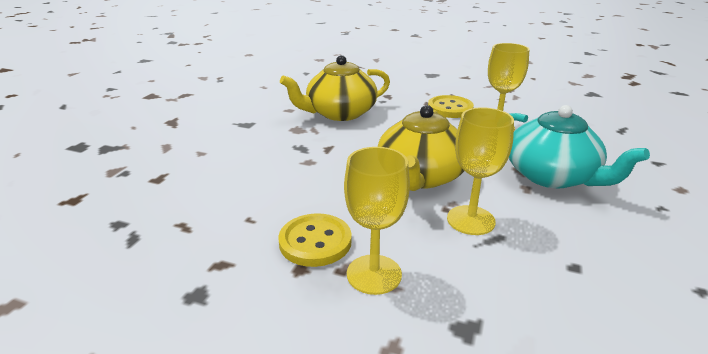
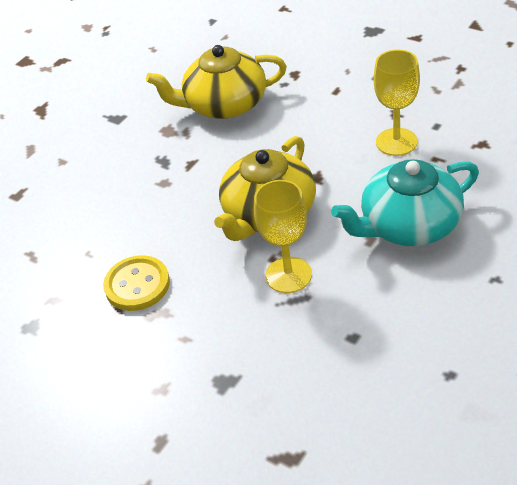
camera: 20 degrees right, 15 degrees up
(374, 274) = (174, 324): yellow goblet -> none
(450, 108) = (359, 103): yellow button -> none
(551, 176) = (409, 225): turquoise teapot -> turquoise teapot turned 90 degrees clockwise

